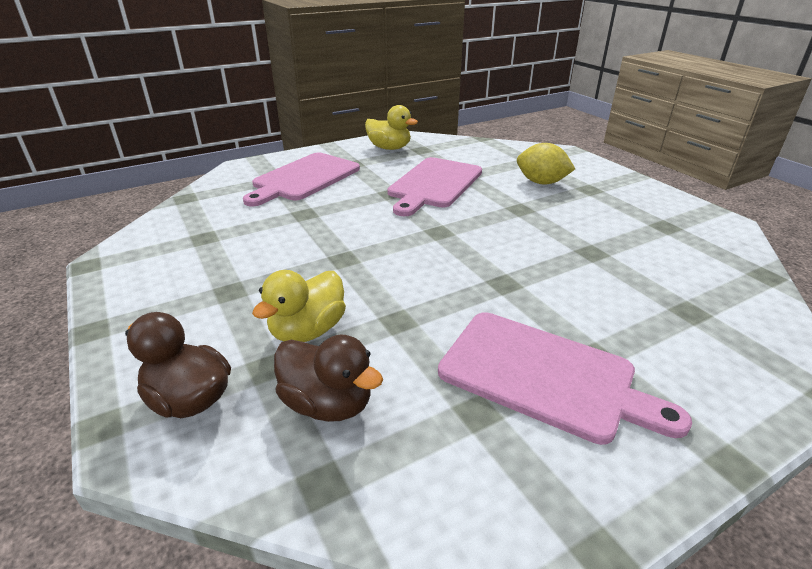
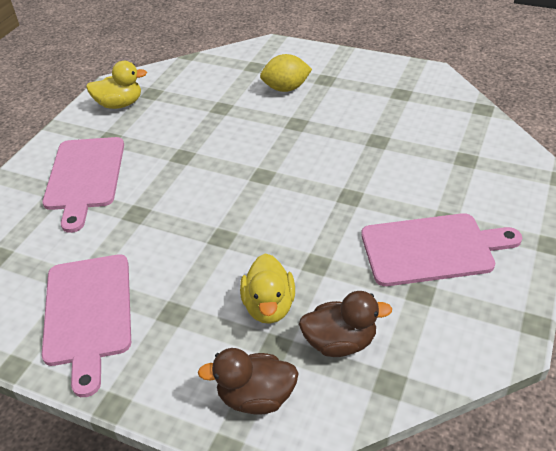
camera: 35 degrees left, 10 degrees up
(434, 184) = (207, 129): pink cutting board -> pink cutting board (88, 313)

